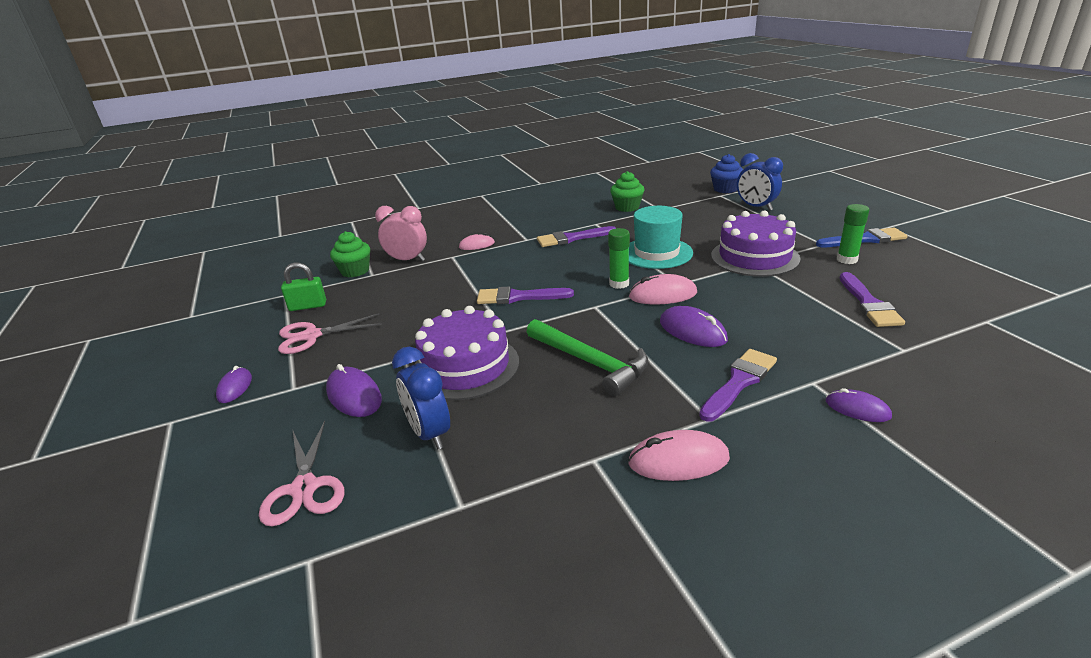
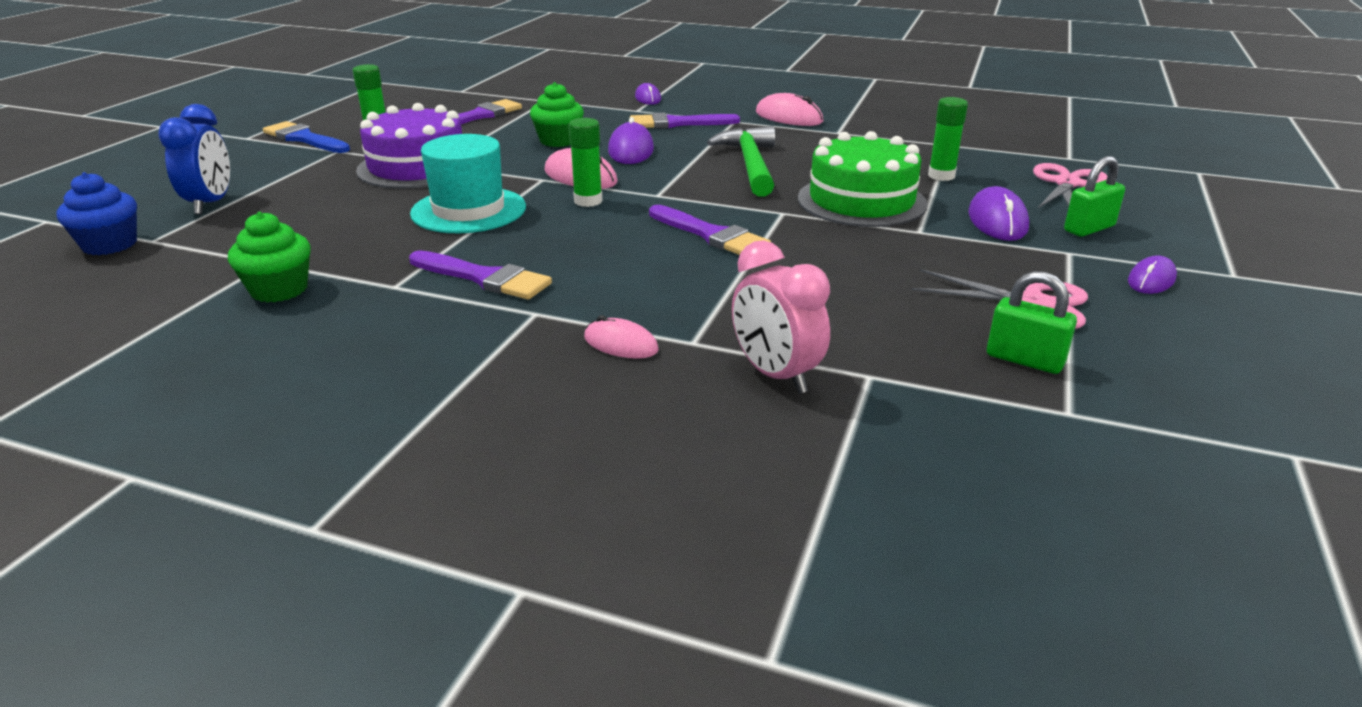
camera: 140 degrees left, 0 degrees up
(279, 422) = (1089, 228): none -> green padlock
(355, 271) = (895, 402): green cupcake -> green cupcake (558, 141)
(430, 434) = (941, 176): blue clock -> green glue stick
(466, 366) = (861, 201): purple cake -> green cake

